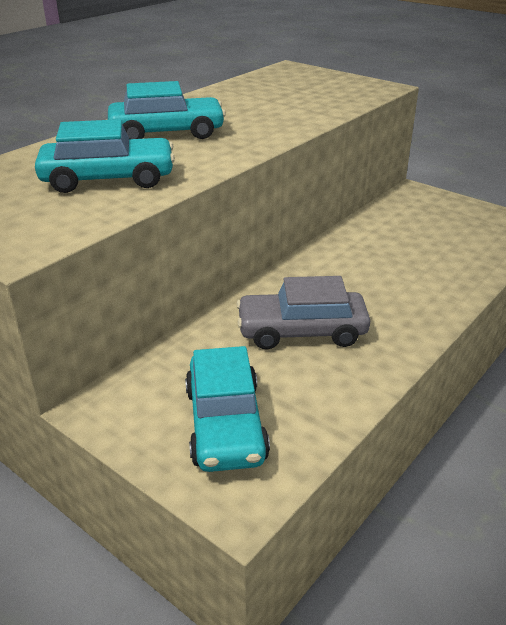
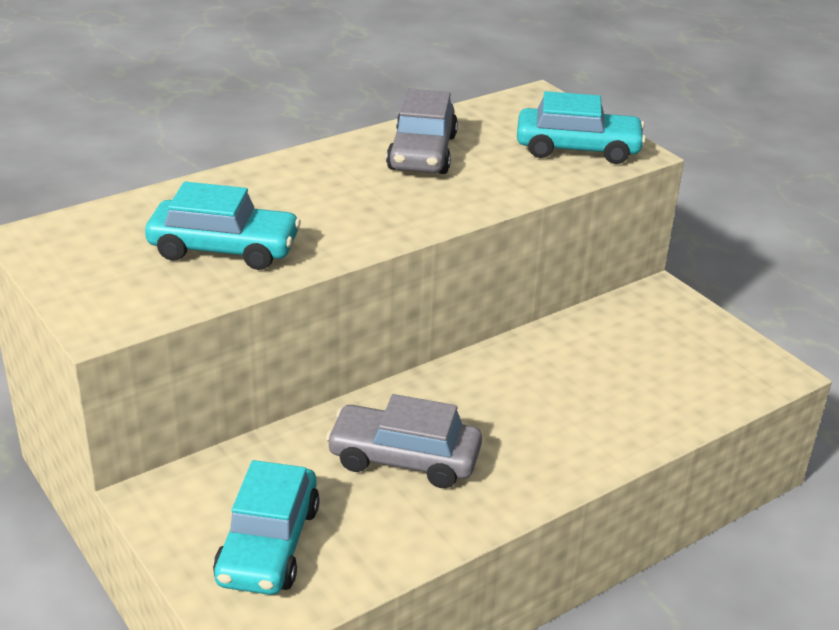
camera: 15 degrees right, 0 degrees up
(167, 133) = (321, 189): turquoise car -> turquoise car (577, 149)
(231, 104) = (422, 153): none -> grey car

